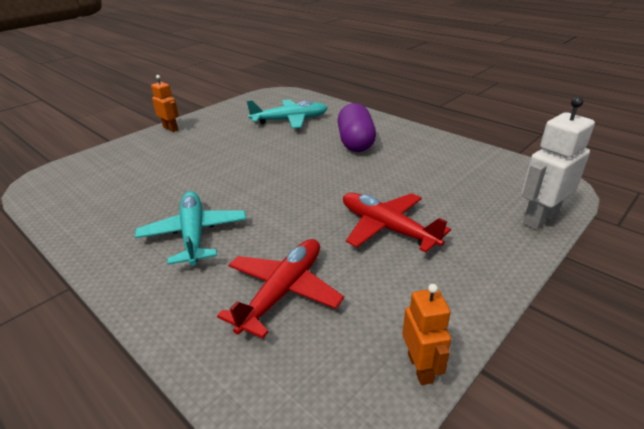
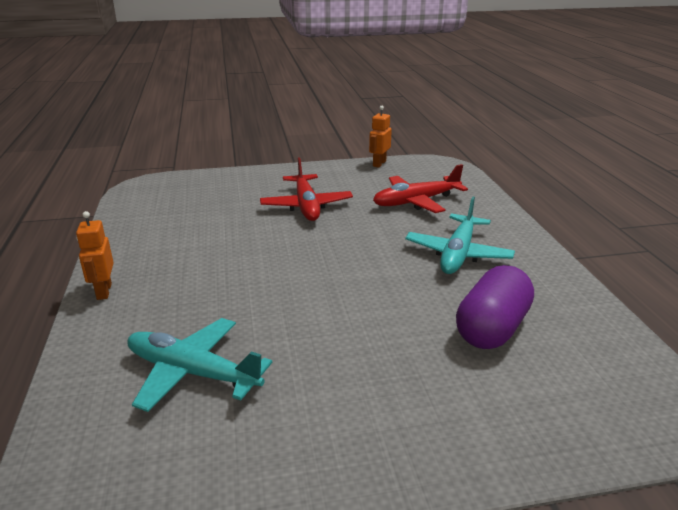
camera: 145 degrees left, 5 degrees down
(170, 128) = (411, 469): orange robot -> orange robot (104, 291)
(355, 142) = (191, 284): purple capsule -> purple capsule (492, 328)
(539, 219) = (207, 178): white robot -> none

